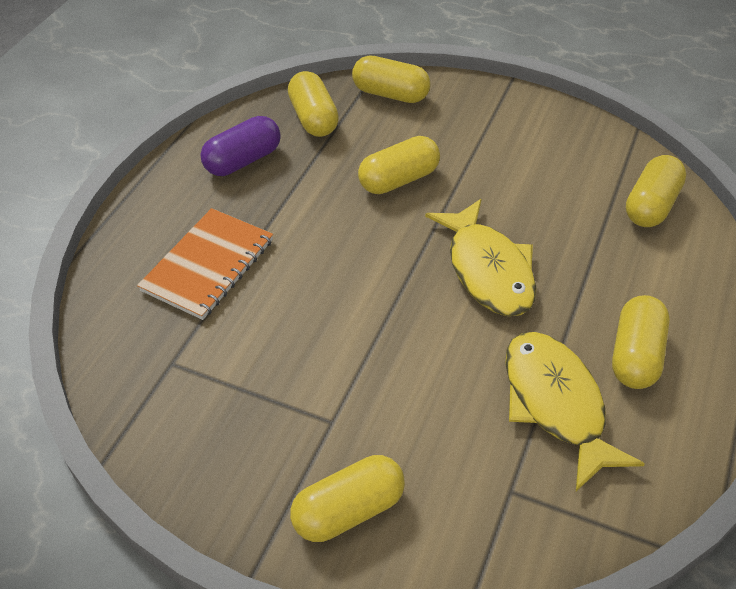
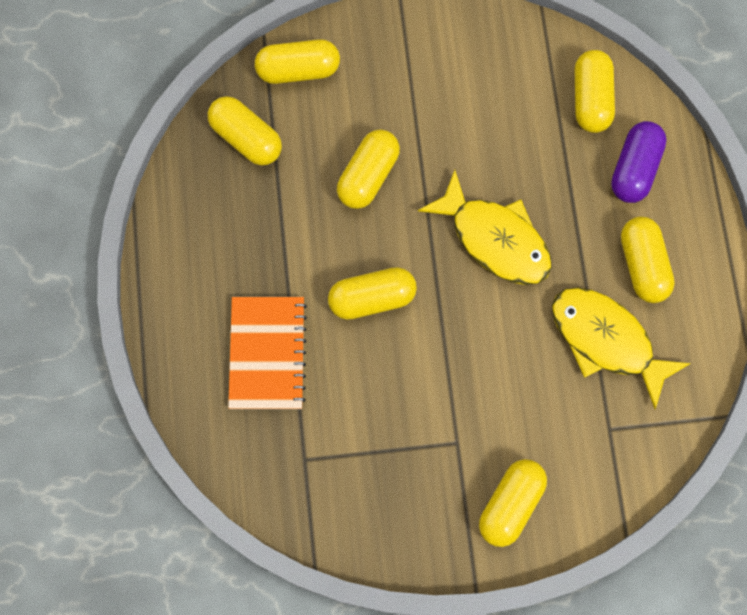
camera: 30 degrees left, 25 degrees up
(243, 160) = (216, 223): purple capsule -> purple capsule (634, 169)
(336, 266) = (372, 298): none -> yellow capsule

